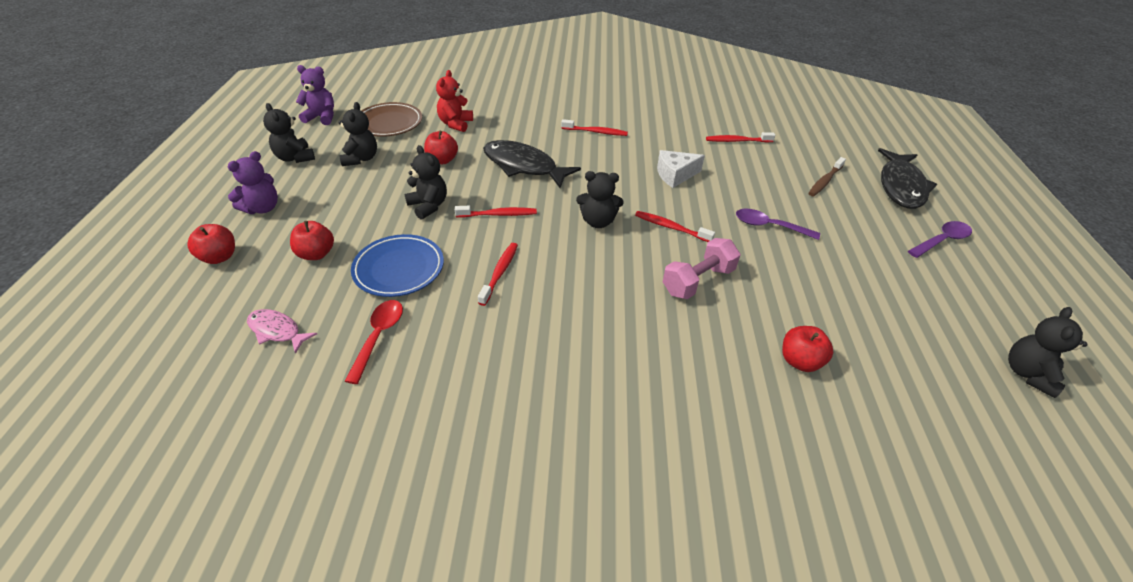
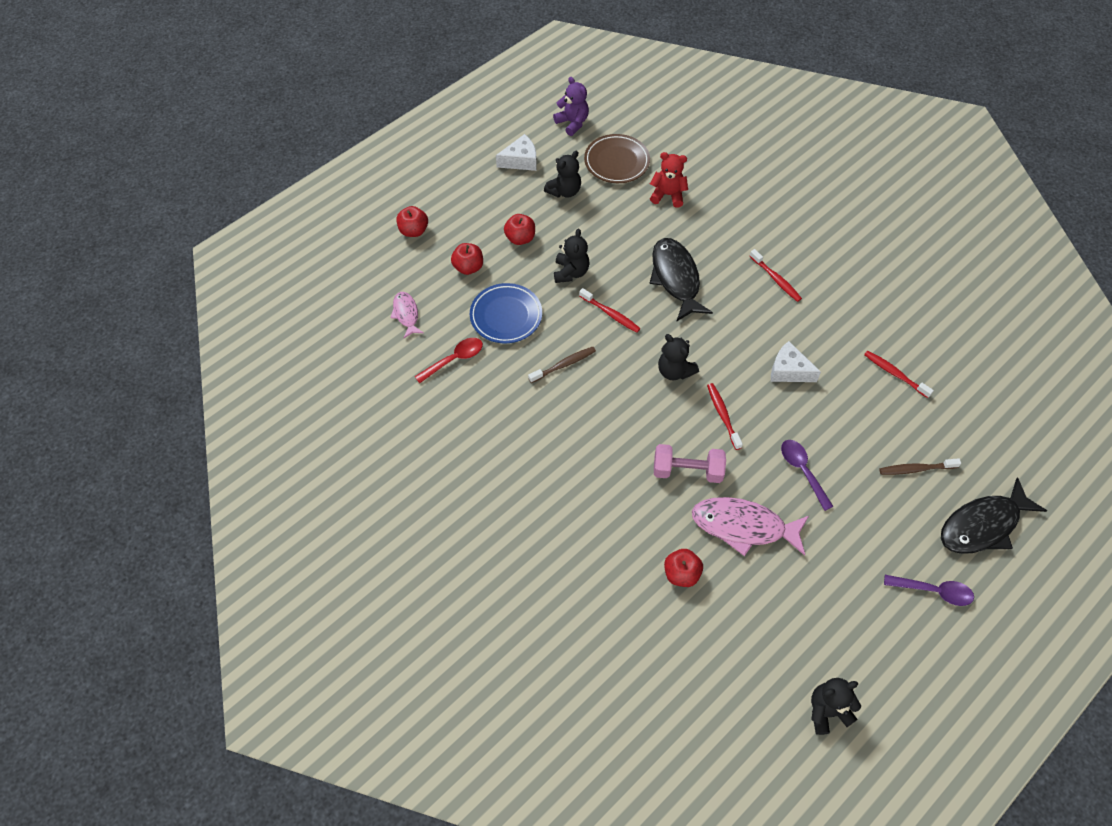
camera: 45 degrees right, 15 degrees up
(262, 208) = (465, 201): purple teddy bear -> none
(295, 158) = (521, 160): black teddy bear -> white cheese
(442, 160) = (620, 231): red apple -> red apple (520, 238)
(455, 124) = (667, 195): red teddy bear -> red teddy bear turned 45 degrees clockwise
(499, 273) = (563, 365): red toothbrush -> brown toothbrush
(788, 289) = (743, 526): none -> pink fish

